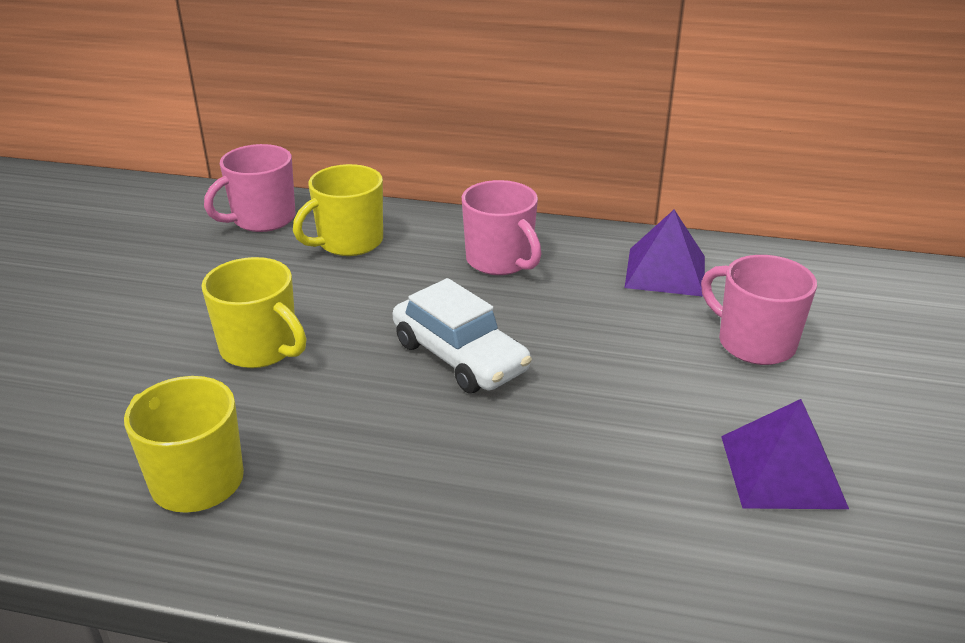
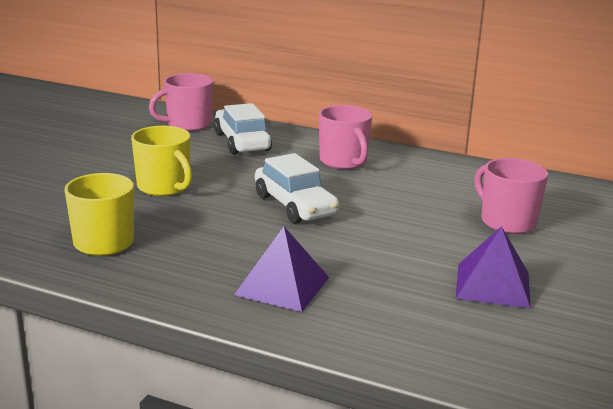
camera: 10 degrees right, 10 degrees down
(348, 242) = (242, 142): yellow mug -> white car
(665, 271) = (460, 179): purple pyramid -> purple pyramid (282, 286)

